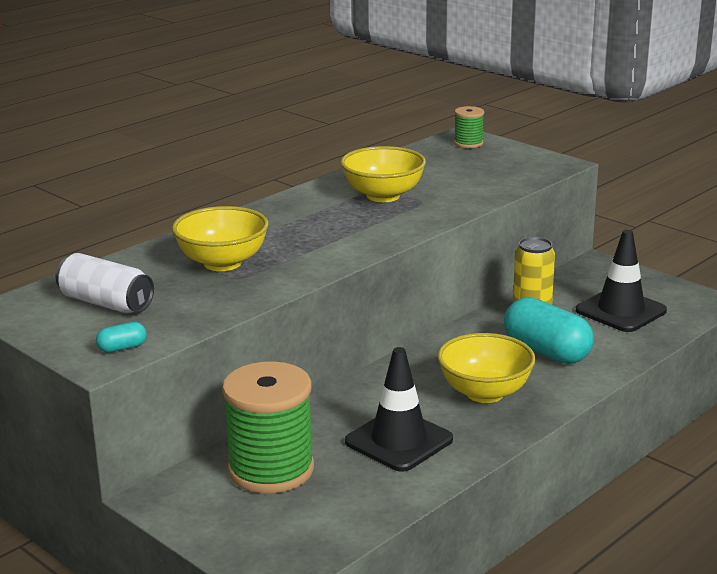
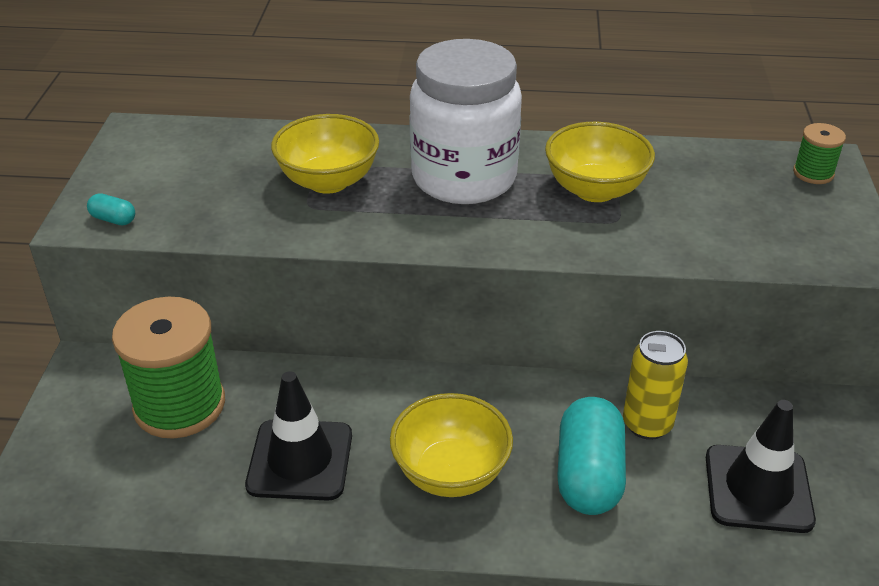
camera: 50 degrees right, 15 degrees up
(106, 303) = (187, 167): white can -> none
(301, 224) = (464, 178): none -> white jar

